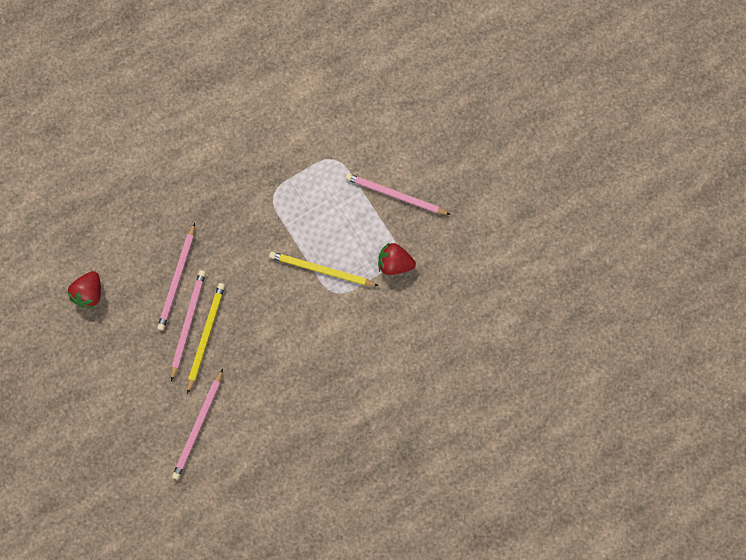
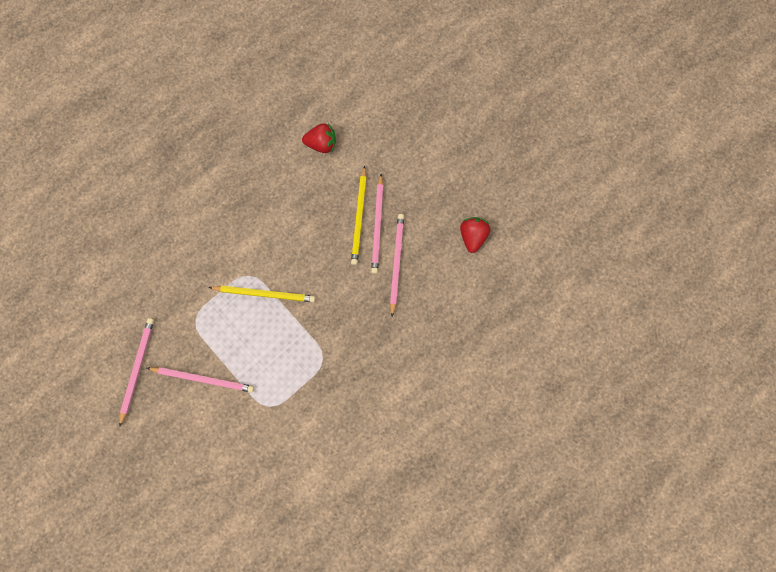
camera: 170 degrees right, 0 degrees up
(198, 426) = (350, 143): pink pencil -> pink pencil (137, 369)
(394, 263) = (196, 312): red strawberry -> red strawberry (321, 144)

